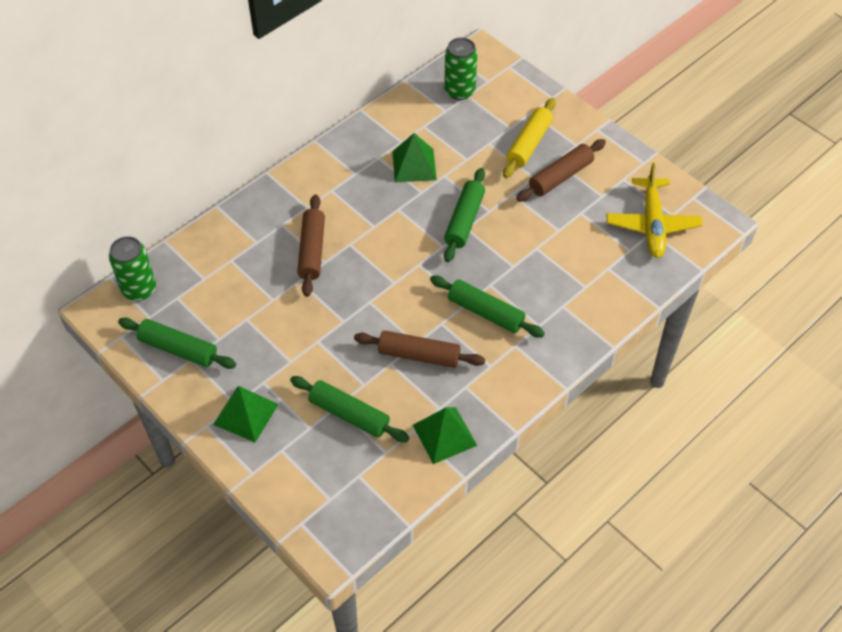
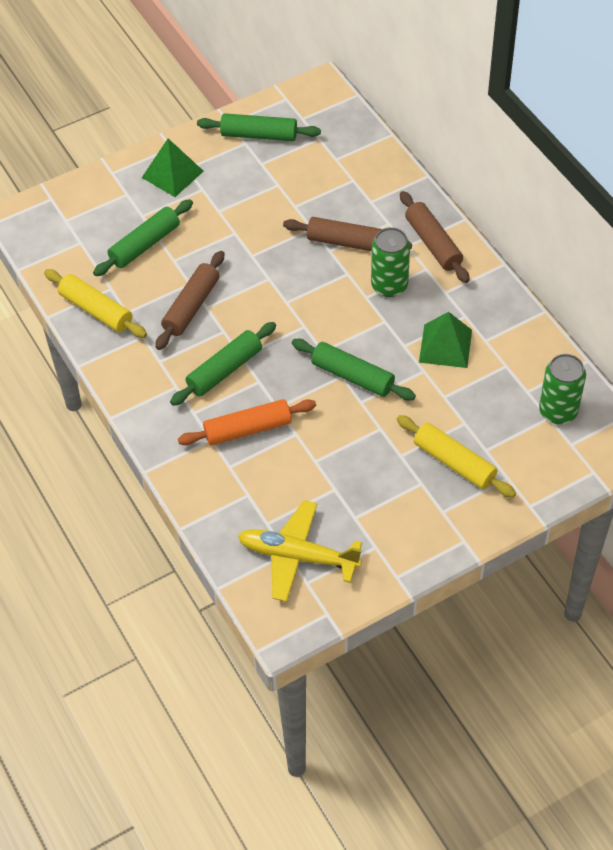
camera: 105 degrees right, 0 degrees up
(139, 289) = (336, 113): green can -> green can (389, 285)
(178, 349) = (259, 135): green rolling pin -> green rolling pin turned 60 degrees clockwise
(444, 435) = (96, 310): green pyramid -> yellow rolling pin
(543, 282) = (248, 429): none -> orange rolling pin
(560, 177) = (394, 482): brown rolling pin -> brown rolling pin (433, 243)

